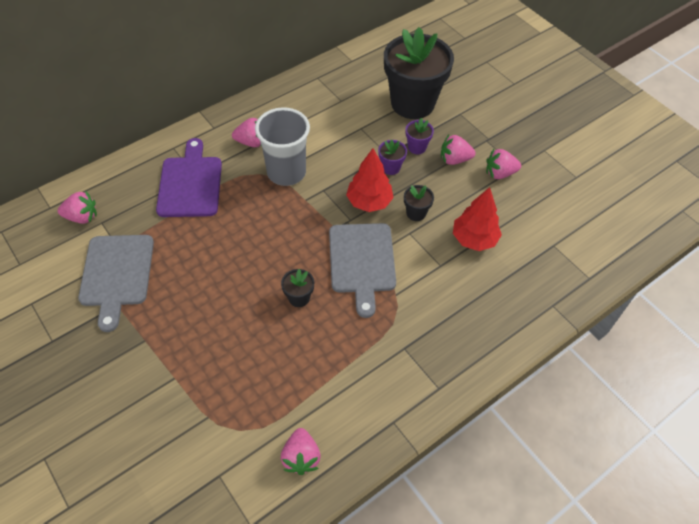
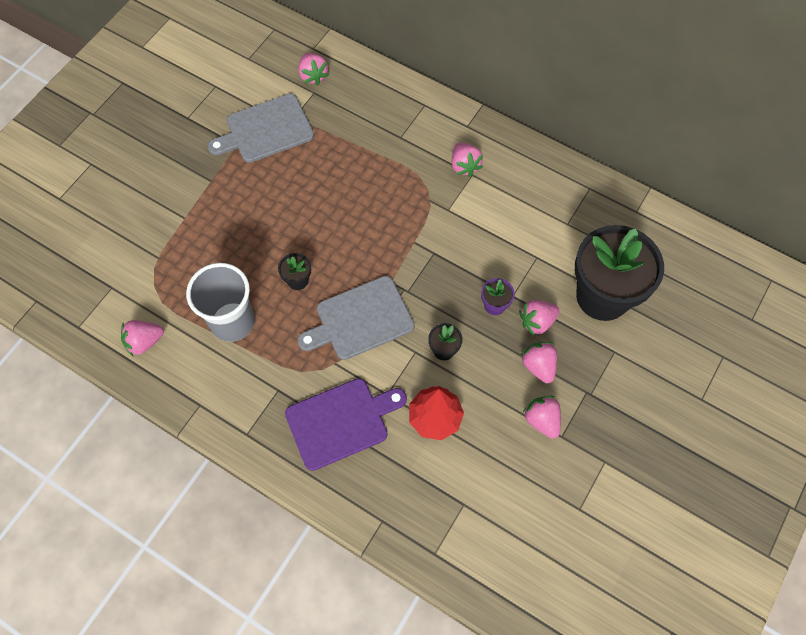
camera: 70 degrees right, 10 degrees up
(190, 183) = (388, 138): purple cutting board -> purple cutting board (341, 422)
(286, 172) = (440, 212): grey cup -> grey cup (232, 322)
(369, 202) = (438, 300): red tree -> none
(417, 147) = (537, 322): purple flower pot -> pink strawberry

